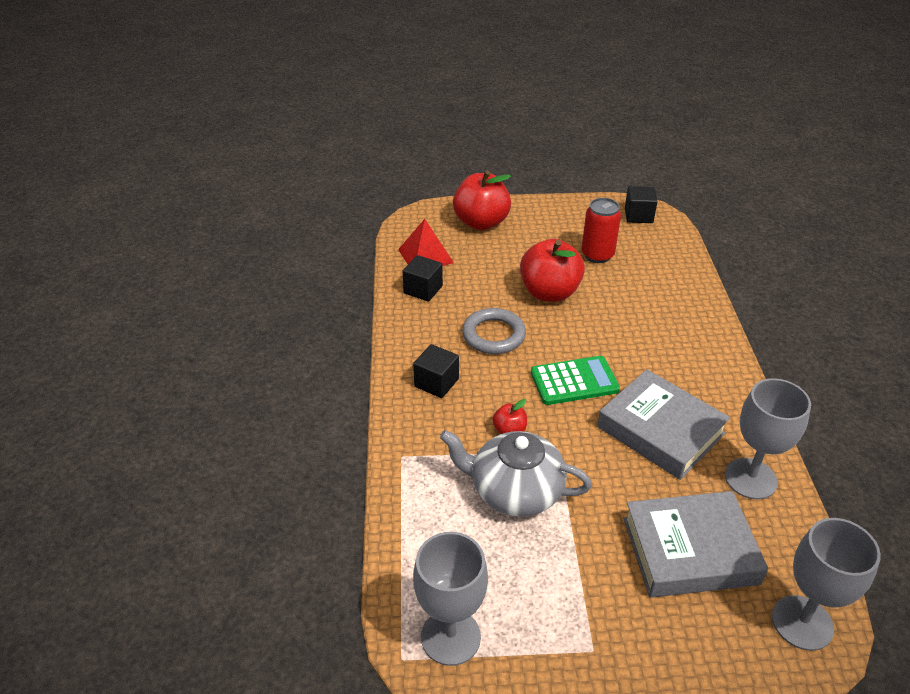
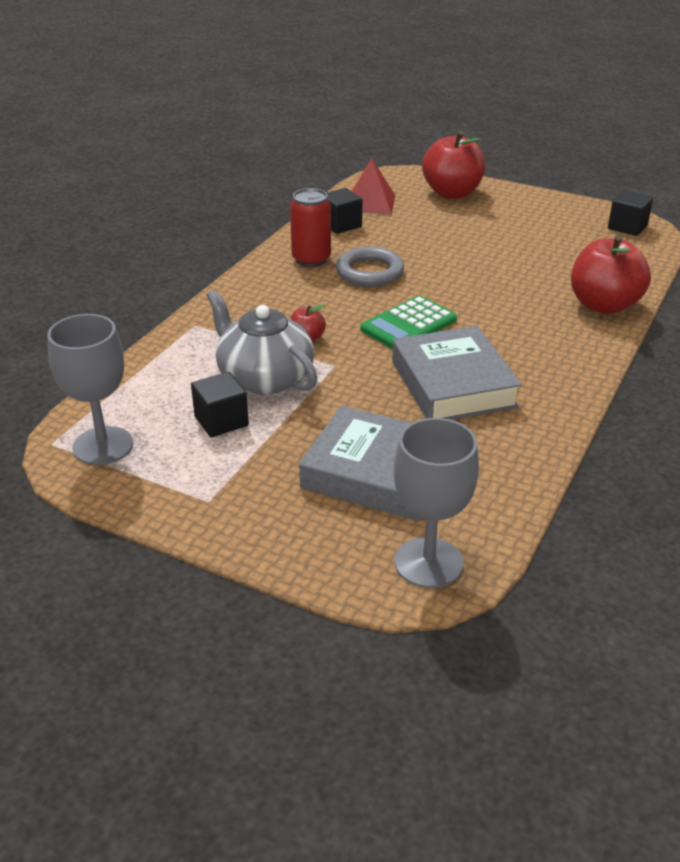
camera: 30 degrees right, 5 degrees down
(436, 383) = (279, 288): black cube -> black cube (221, 421)
(549, 292) = (460, 258): red apple -> red apple (604, 305)
(574, 381) = (408, 325): green calculator -> green calculator turned 120 degrees clockwise
(597, 255) = (544, 244): red can -> red can (311, 259)
(750, 478) = (505, 447): grey goblet -> none

